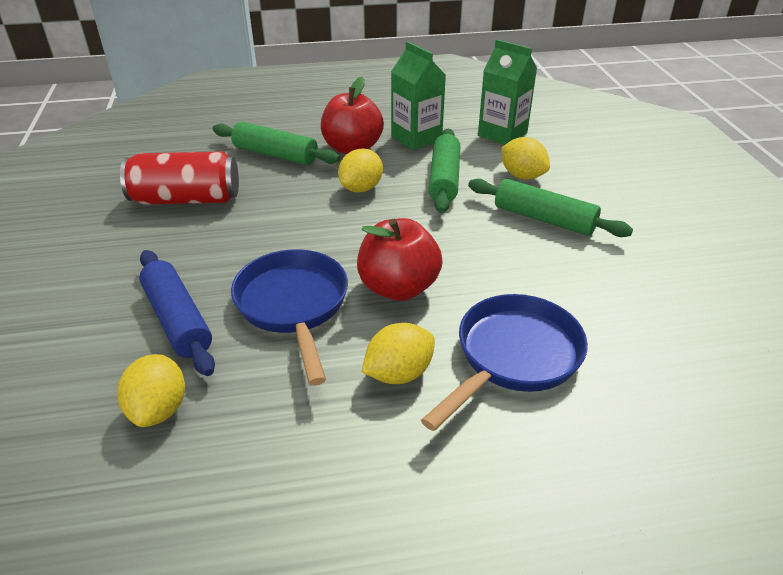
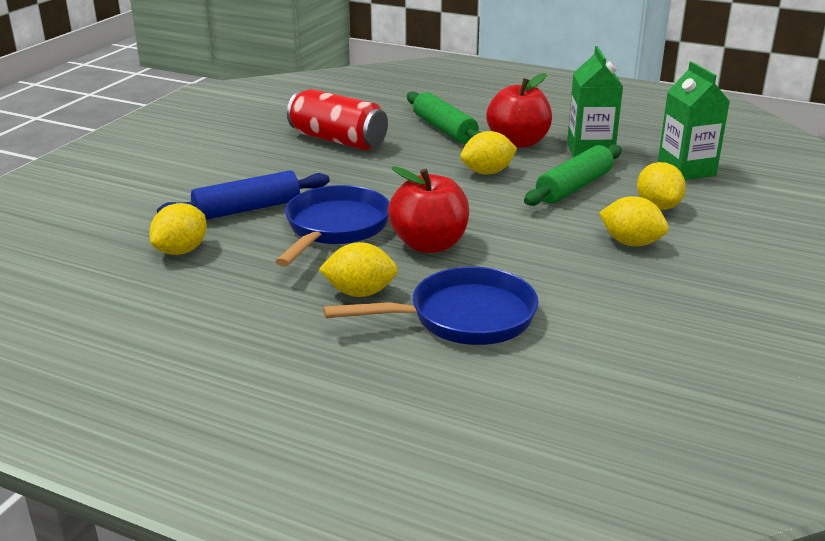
camera: 35 degrees right, 10 degrees down
(178, 320) = (247, 209): blue rolling pin -> blue rolling pin turned 60 degrees clockwise
(544, 219) = (631, 243): green rolling pin -> yellow lemon

